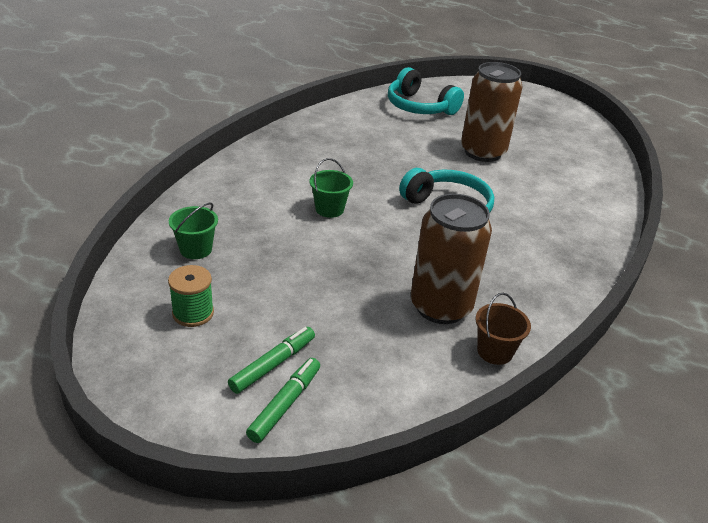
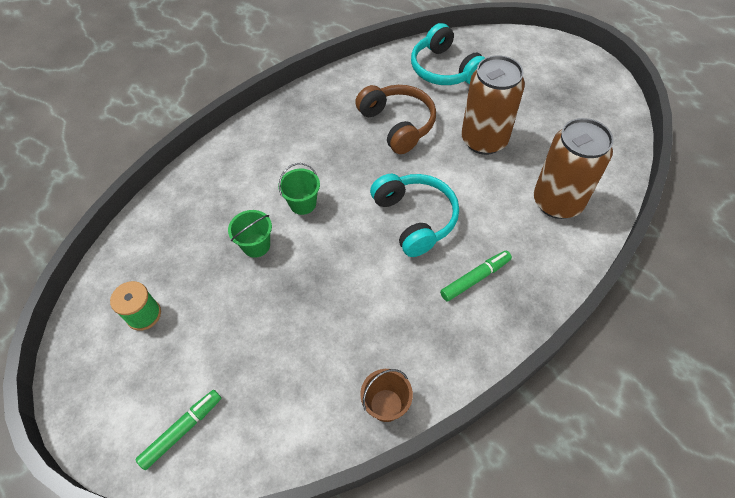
camera: 20 degrees right, 20 degrees up
(196, 249) = (170, 240): green bucket -> green bucket (256, 245)
(273, 365) = (188, 384): green marker -> green marker (475, 278)
(395, 146) = (397, 124): none -> brown headphones
(440, 307) = (358, 342): brown can -> brown can (557, 202)

